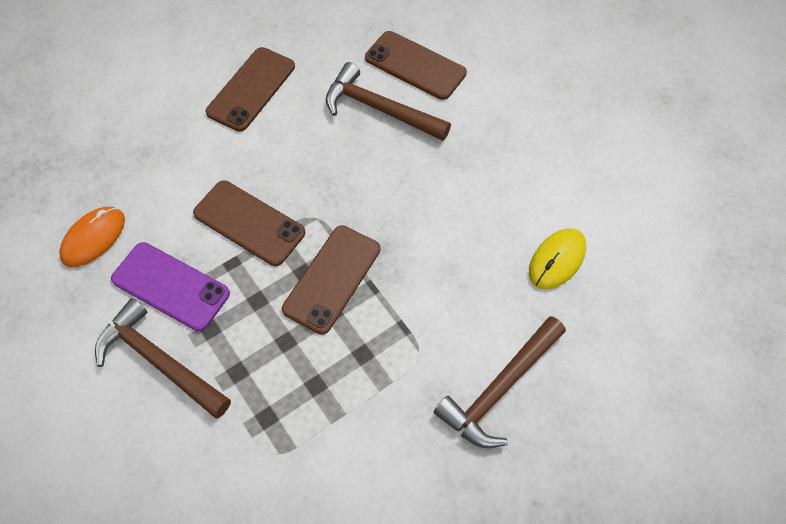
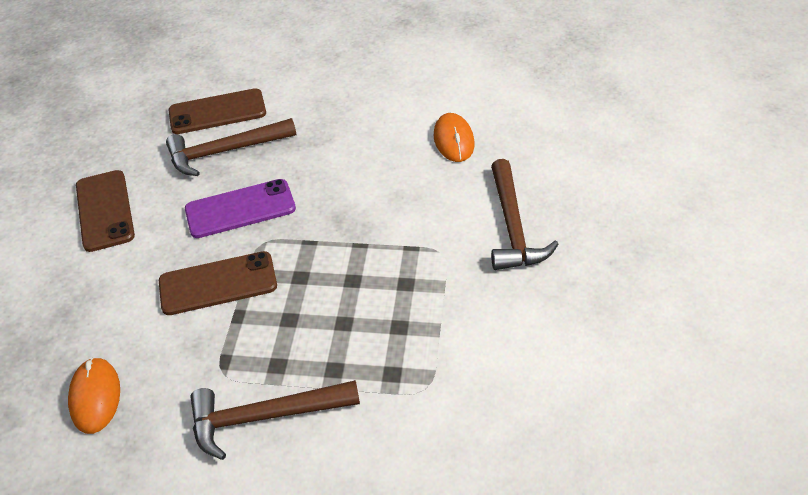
camera: 45 degrees left, 15 degrees down
(171, 286) = (208, 368): purple phone -> purple phone (240, 209)
(332, 279) = (326, 263): brown phone -> none
(557, 260) = (454, 140): yellow mouse -> orange mouse

